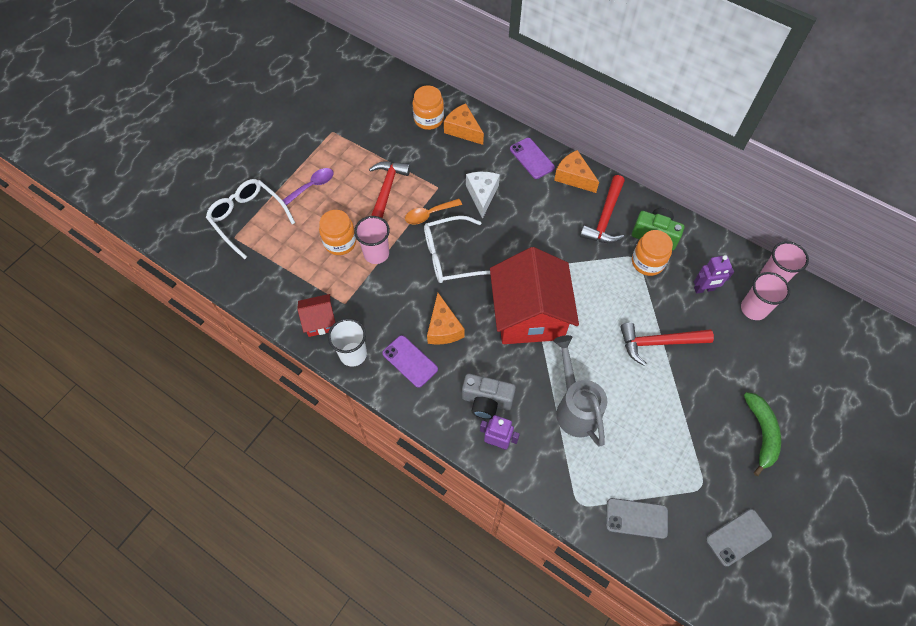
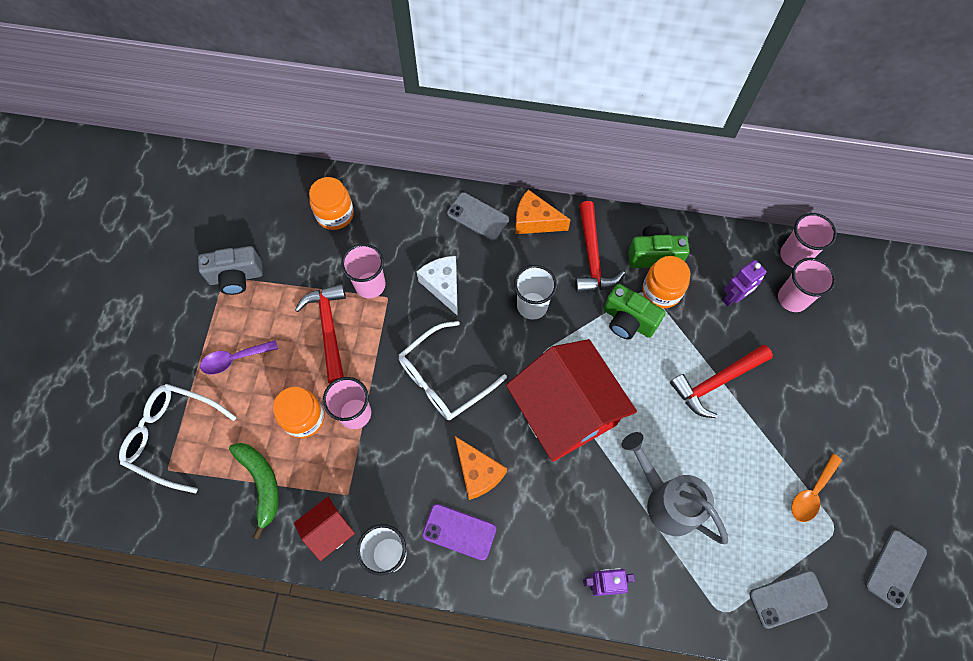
camera: 25 degrees left, 5 degrees up
(312, 186) = (234, 359): purple spoon -> purple spoon turned 135 degrees counterclockwise
(429, 214) = (393, 336): orange spoon -> orange spoon (812, 493)
(430, 174) = (370, 285): none -> pink cup
(463, 130) = (382, 212): orange cheese -> none
(486, 401) = (568, 539): grey camera -> grey camera (236, 277)
(531, 158) = (478, 216): purple phone -> grey phone
(541, 233) = (532, 306): none -> white cup
(610, 272) = (628, 321): none -> green camera
(761, 433) = (864, 438): green banana -> green banana (261, 483)

